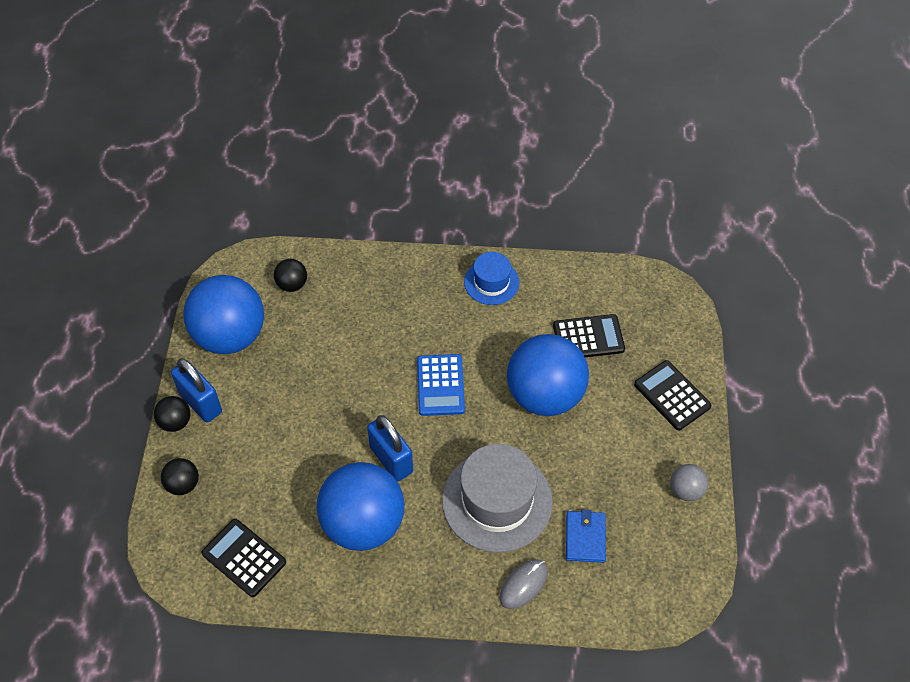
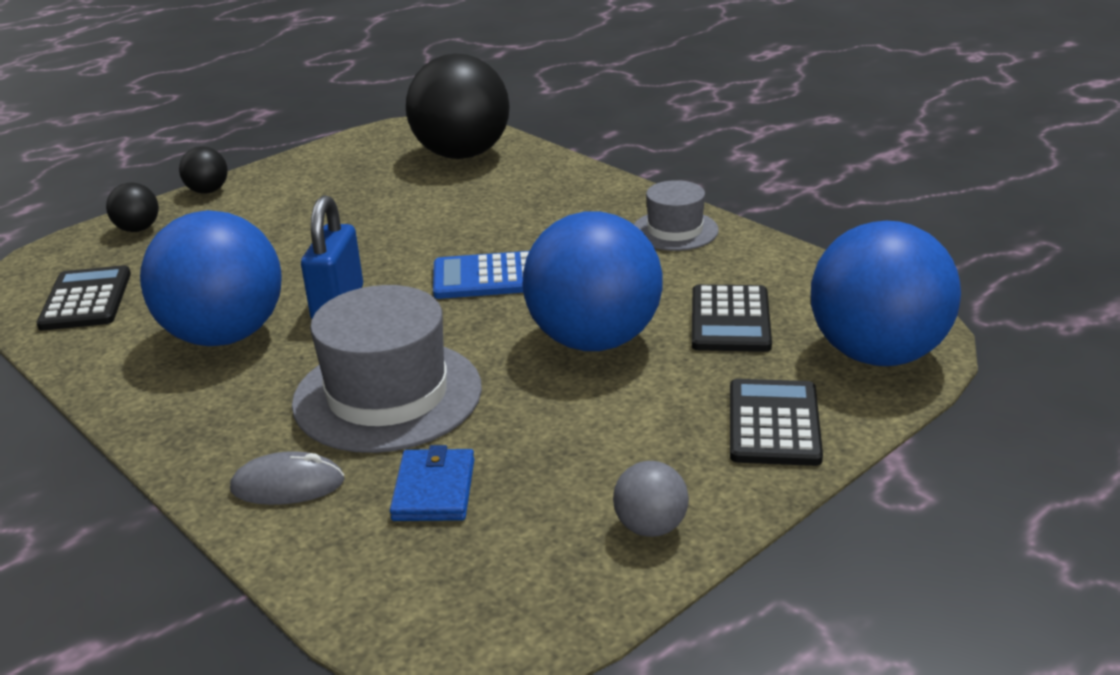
camera: 45 degrees right, 25 degrees down
(200, 403) = (249, 189): blue padlock -> none
(230, 336) = (350, 162): blue ball -> blue ball (877, 354)
(292, 284) = (462, 154): black ball -> black ball, size x2.29
(440, 385) = (486, 277): blue calculator -> blue calculator turned 45 degrees clockwise
(491, 282) = (675, 230): blue hat -> grey hat
(585, 538) = (434, 489): blue wallet -> blue wallet turned 45 degrees counterclockwise
(588, 337) = (730, 320): black calculator -> black calculator turned 60 degrees clockwise

